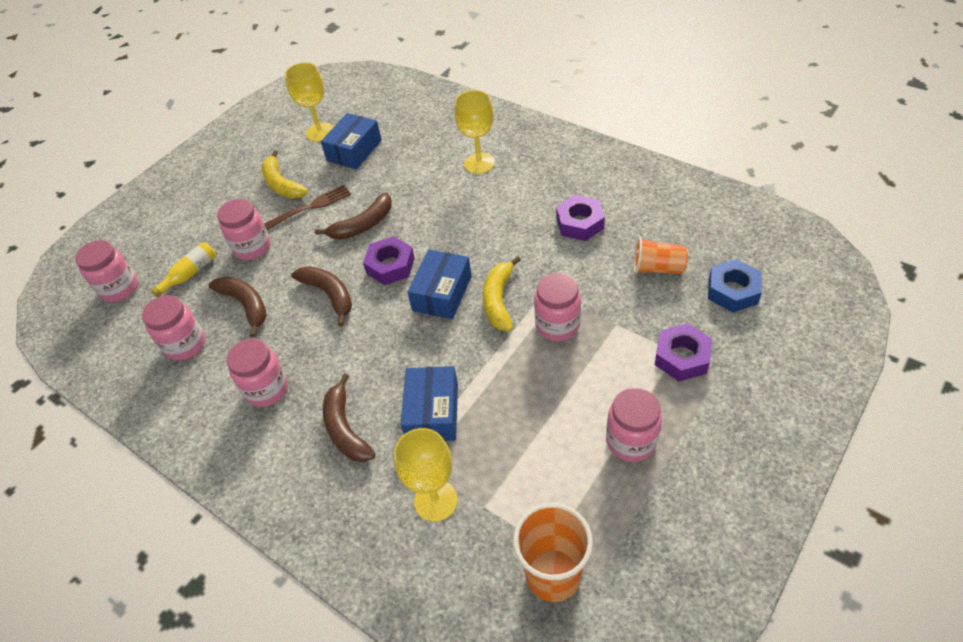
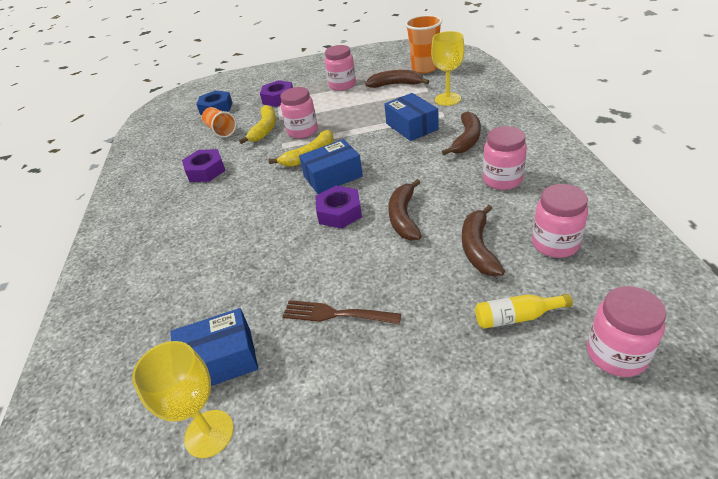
camera: 135 degrees left, 10 degrees down
(252, 247) = (431, 305): pink jar -> none
(282, 184) = (332, 373): yellow banana -> yellow banana (265, 129)
(362, 225) = (318, 260): brown banana -> brown banana (396, 84)
(432, 412) = (411, 126): blue box -> blue box turned 75 degrees counterclockwise
(479, 163) = (172, 255): yellow goblet -> none

